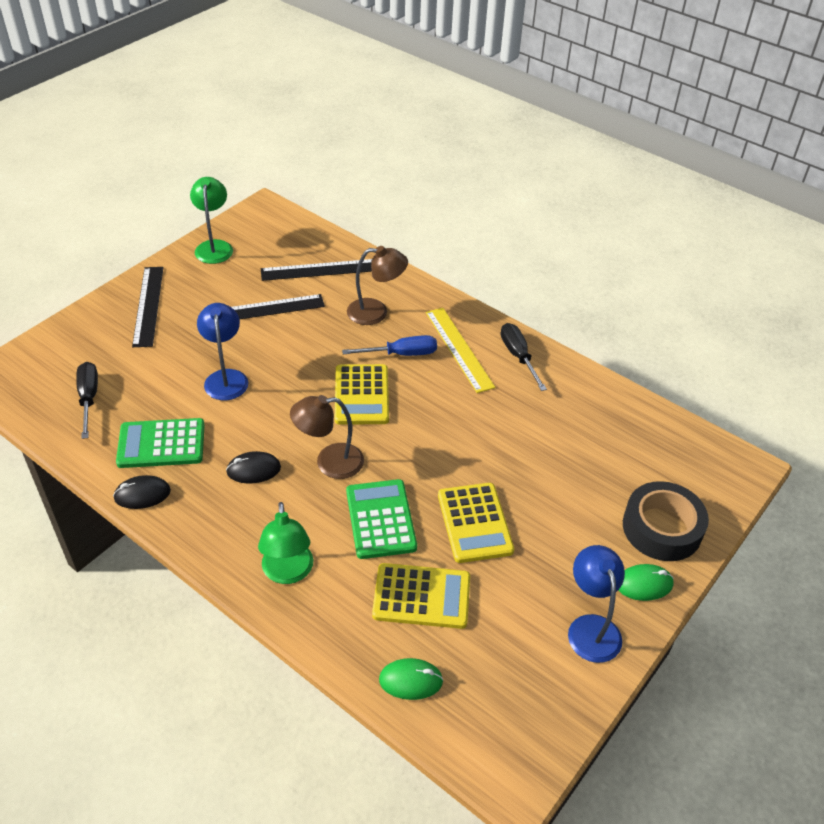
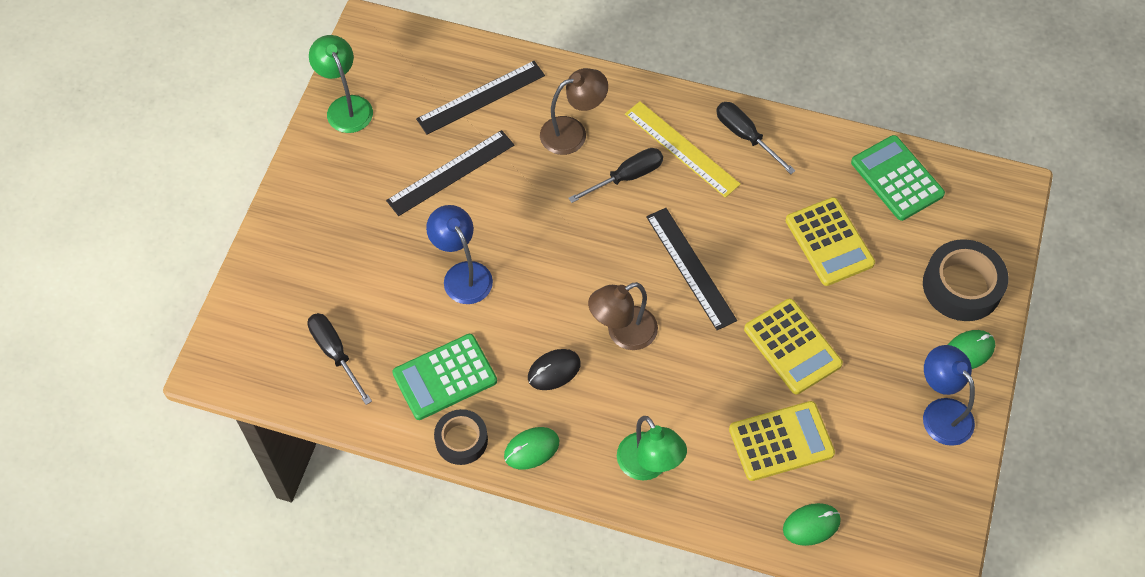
camera: 20 degrees left, 15 degrees up
(142, 494) = (461, 440): black mouse -> black tape
(148, 305) = (323, 213): black ruler -> black ruler (691, 268)
(195, 522) = (531, 449): none -> green mouse
(362, 395) = (613, 243): yellow calculator -> yellow calculator (829, 242)
(380, 519) = (704, 377): green calculator -> green calculator (897, 178)
(401, 354) = (626, 177): blue screwdriver -> black screwdriver

